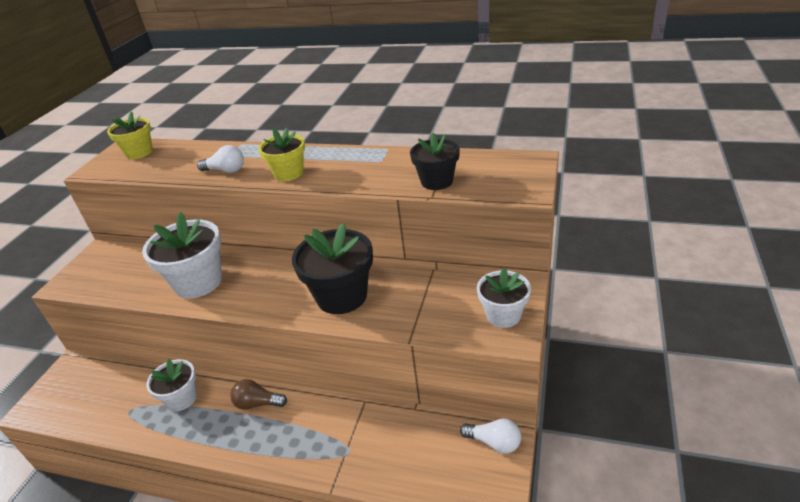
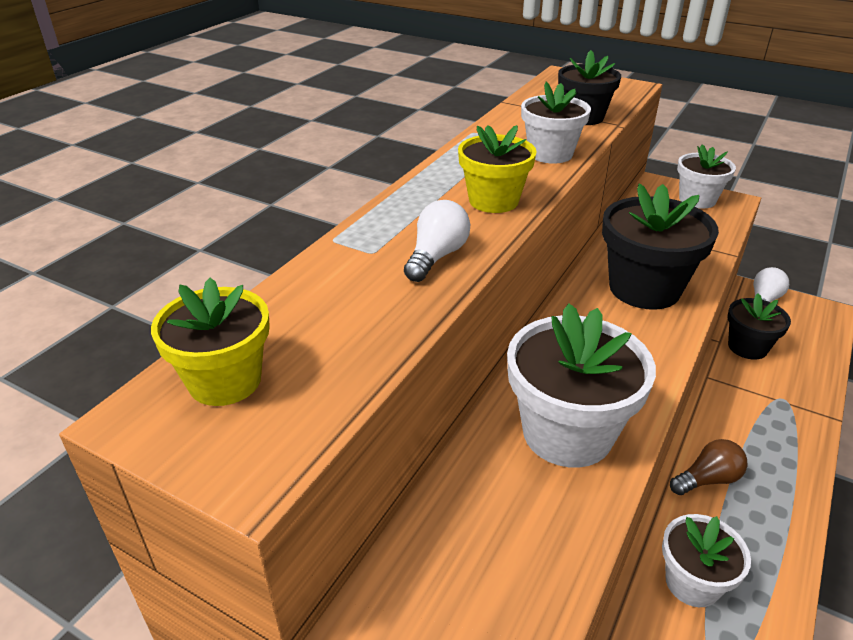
camera: 80 degrees left, 0 degrees up
(258, 403) = (707, 479): brown light bulb -> brown light bulb turned 135 degrees counterclockwise
(362, 179) = (550, 154): none -> white flower pot
(412, 428) = (747, 347): none -> black flower pot

